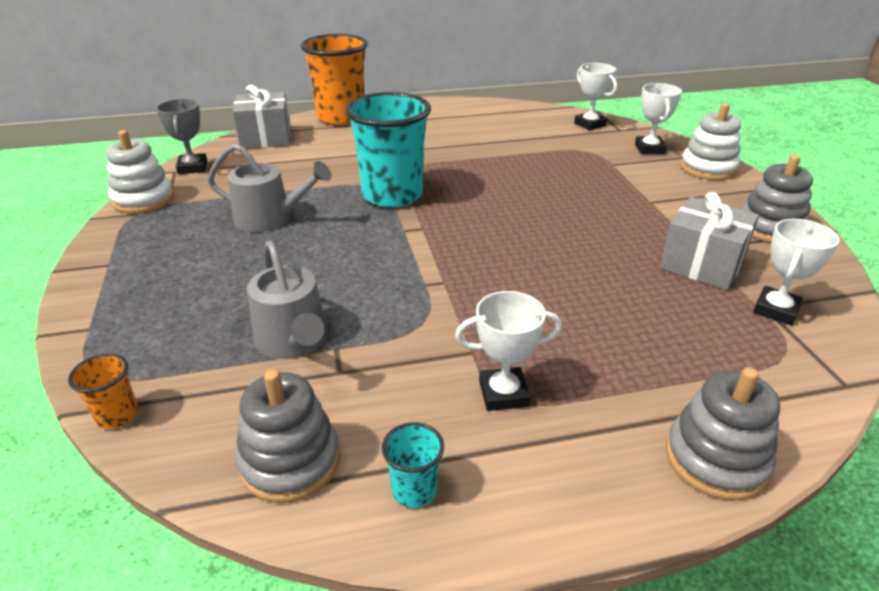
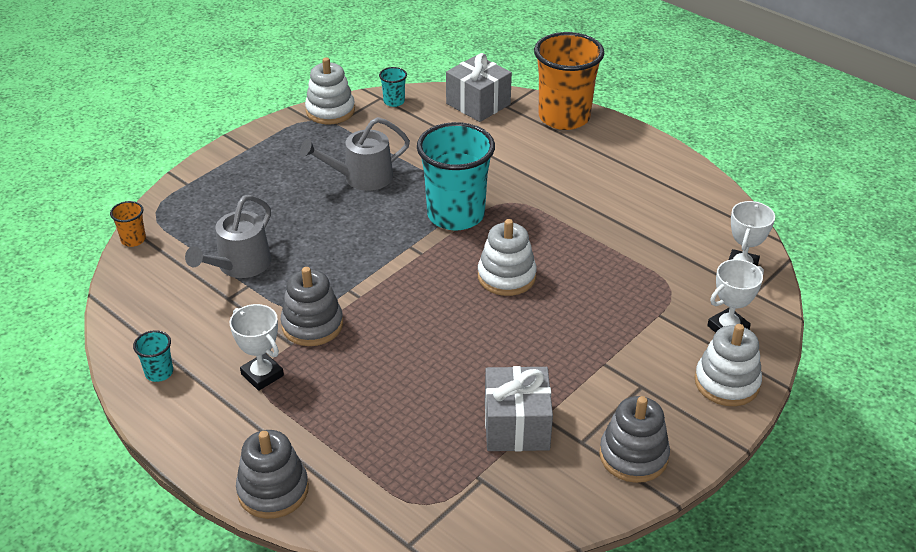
camera: 55 degrees right, 5 degrees up
(192, 167) = (394, 101): grey trophy -> turquoise cup
(270, 218) = (362, 177): grey watering can -> grey watering can turned 90 degrees clockwise
(290, 461) = (146, 318): grey stacking toy -> grey stacking toy (312, 325)
(502, 202) = (506, 276): none -> white stacking toy
(775, 310) = (482, 487): white trophy -> none

